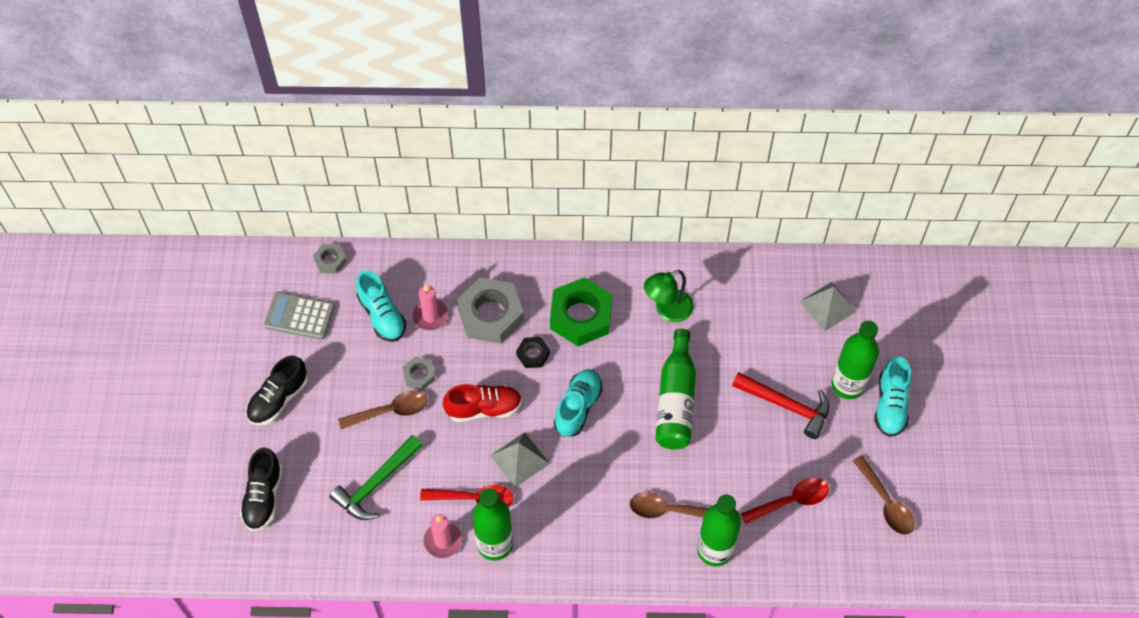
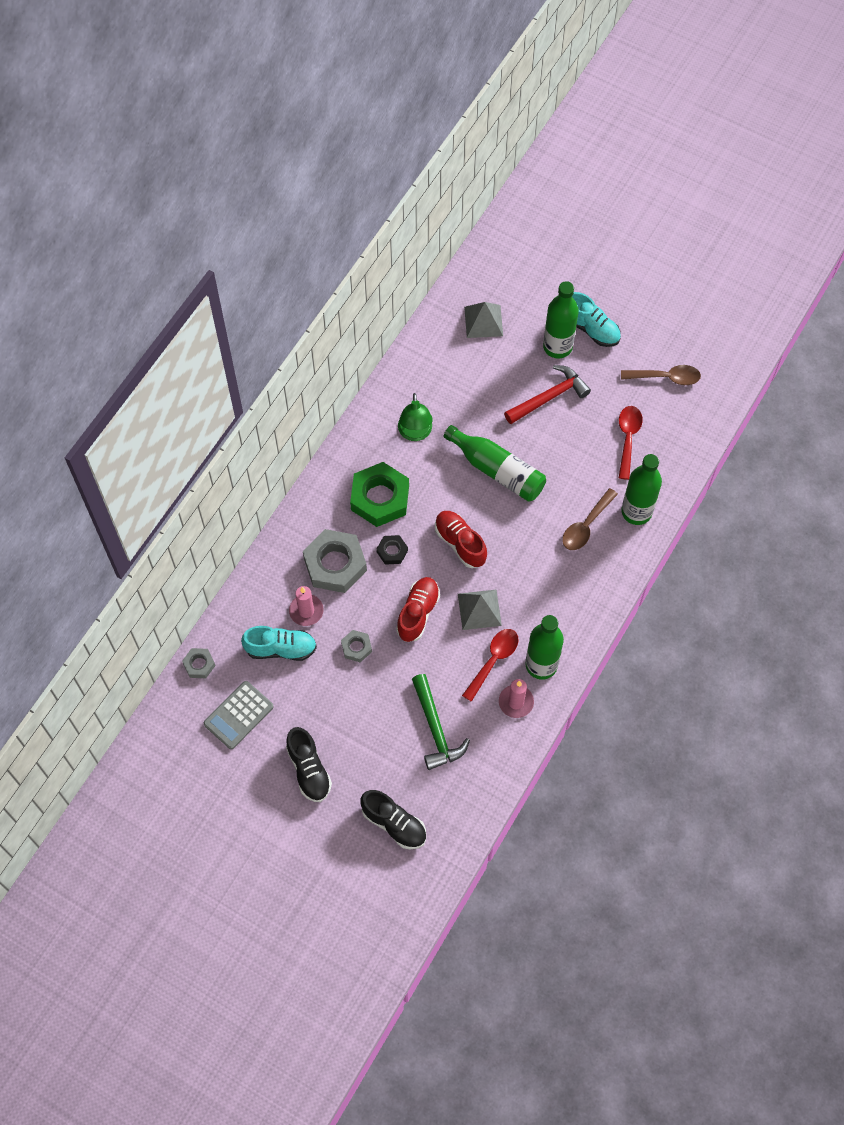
camera: 60 degrees left, 5 degrees up
(390, 411) = (376, 686): brown spoon -> none
(578, 407) = (460, 543): turquoise shoe -> red shoe

